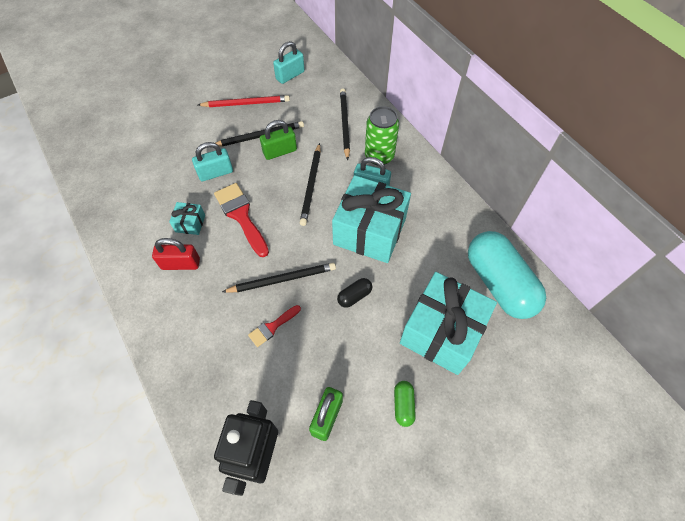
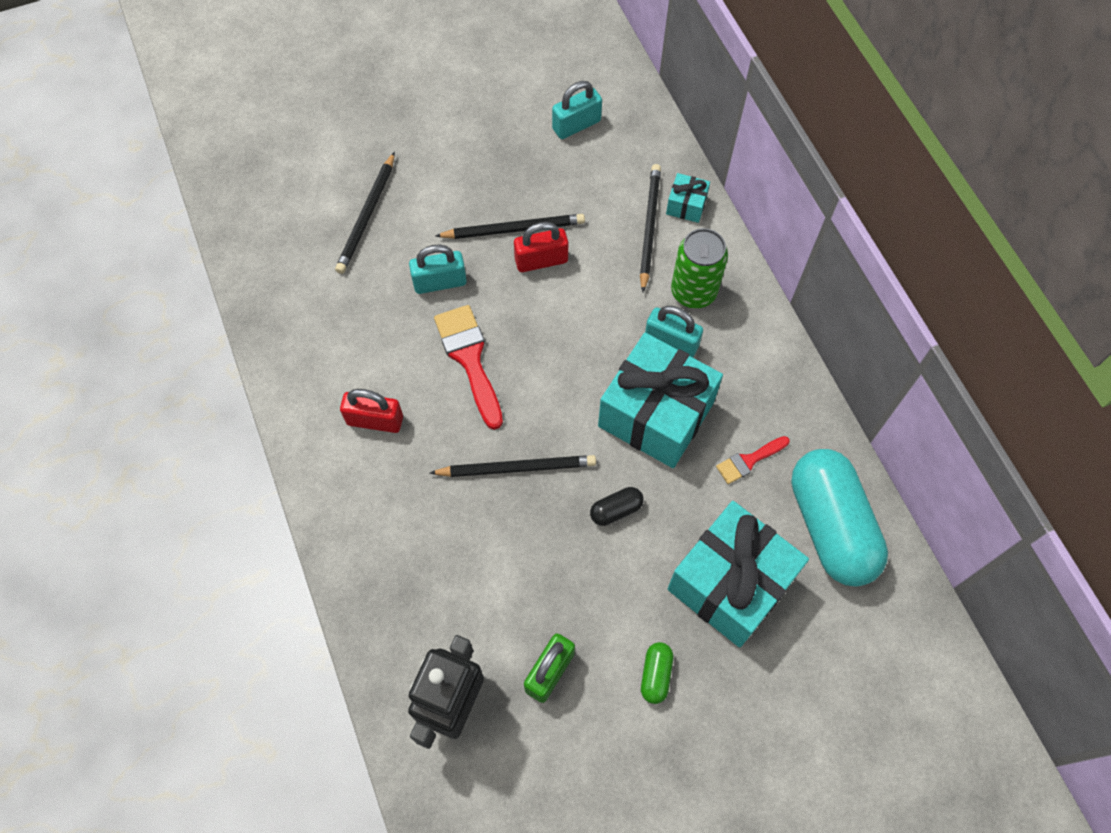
camera: 10 degrees right, 5 degrees up
(190, 223) = (394, 360): turquoise gift -> turquoise gift (686, 205)
(246, 103) = (500, 167): red pencil -> none
(272, 327) = (493, 535): red brush -> red brush (749, 460)
(280, 151) = (541, 260): green padlock -> red padlock
(311, 186) = (581, 326): black pencil -> black pencil (367, 216)

